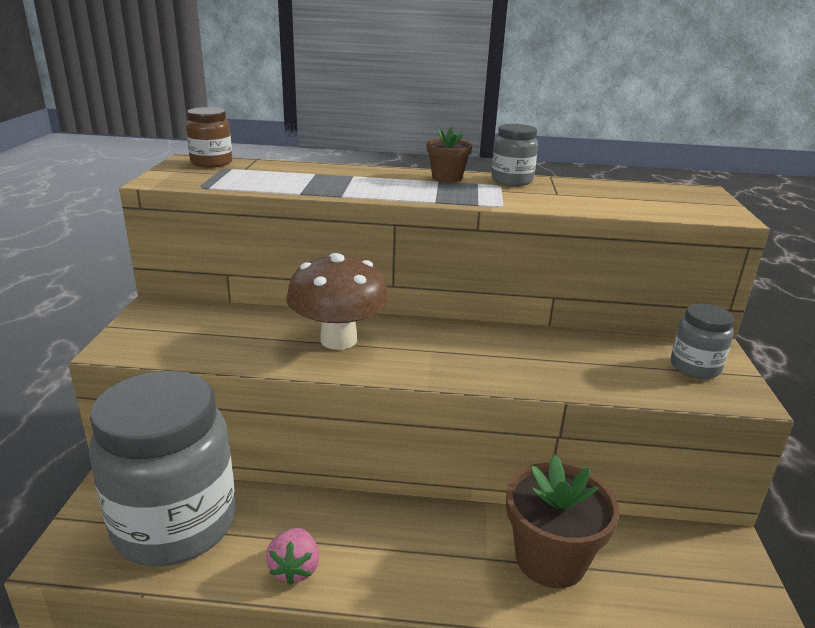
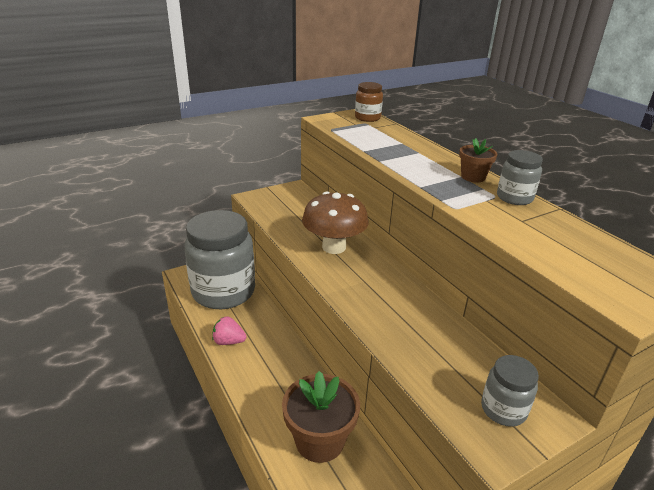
camera: 55 degrees right, 5 degrees up
(295, 568) = (229, 341): pink strawberry -> pink strawberry turned 45 degrees clockwise

